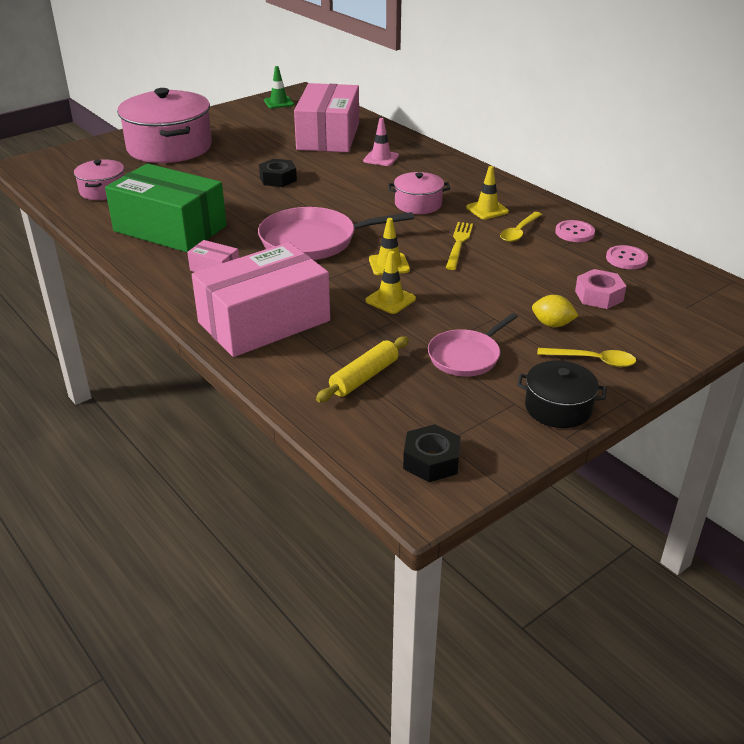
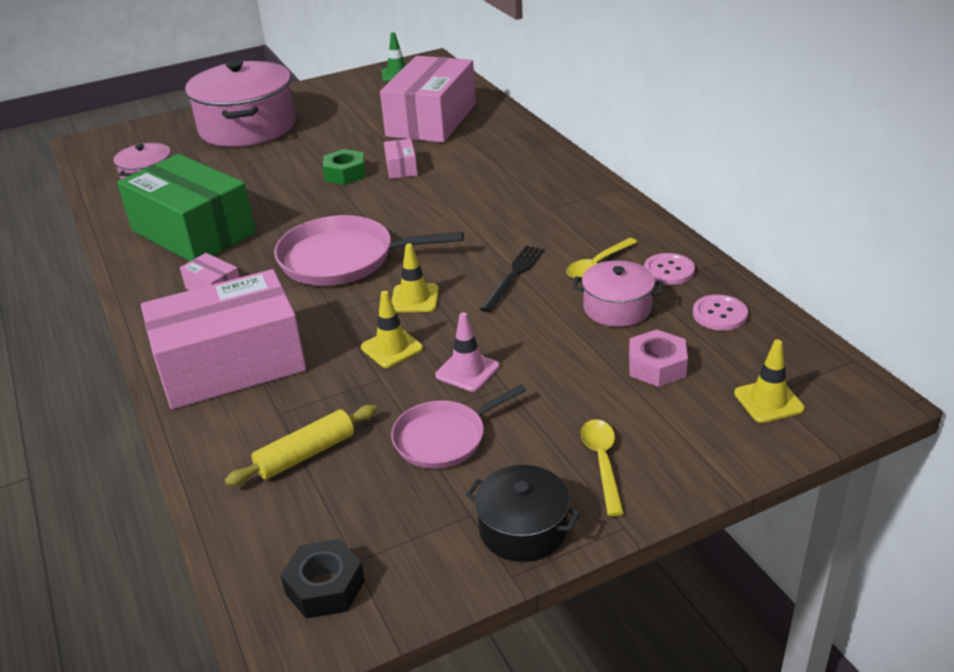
camera: 15 degrees right, 0 degrees up
(278, 179) = (345, 174): black nut -> green nut
(323, 172) = (401, 168): none -> pink box
(381, 158) = (478, 152): pink traffic cone -> pink traffic cone (467, 371)
(418, 204) = (491, 217): pink pot -> pink pot (617, 308)
(459, 244) = (513, 276): yellow fork -> black fork
(487, 209) = (572, 230): yellow traffic cone -> yellow traffic cone (768, 401)
(552, 324) = (575, 403): yellow lemon -> none
(592, 360) = (602, 463): yellow spoon -> yellow spoon turned 120 degrees counterclockwise

